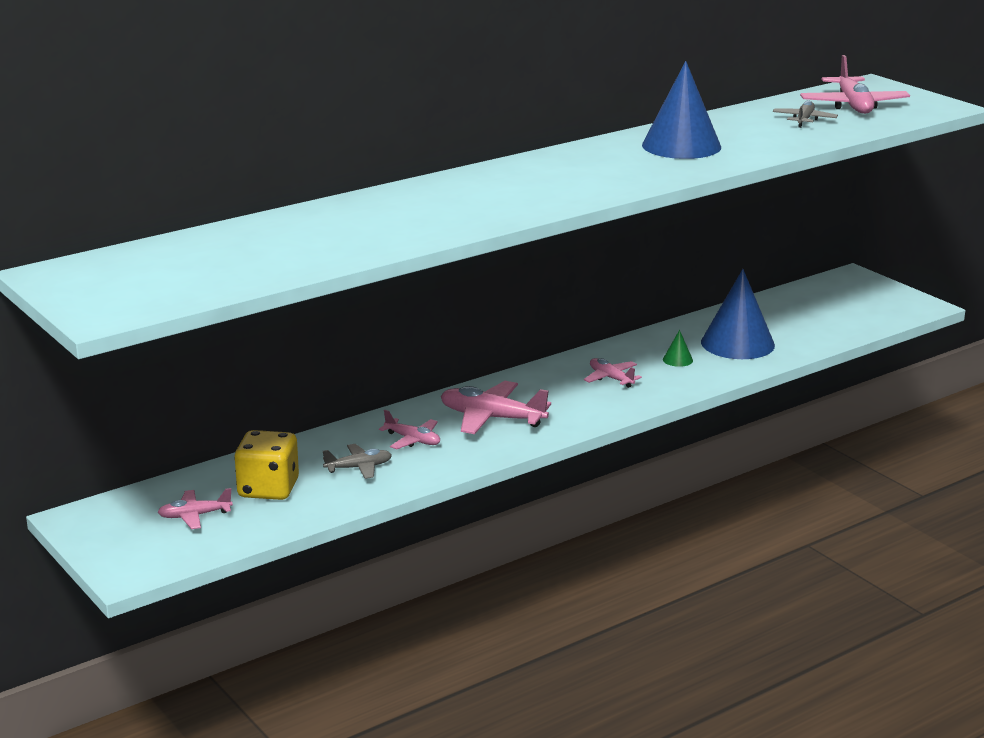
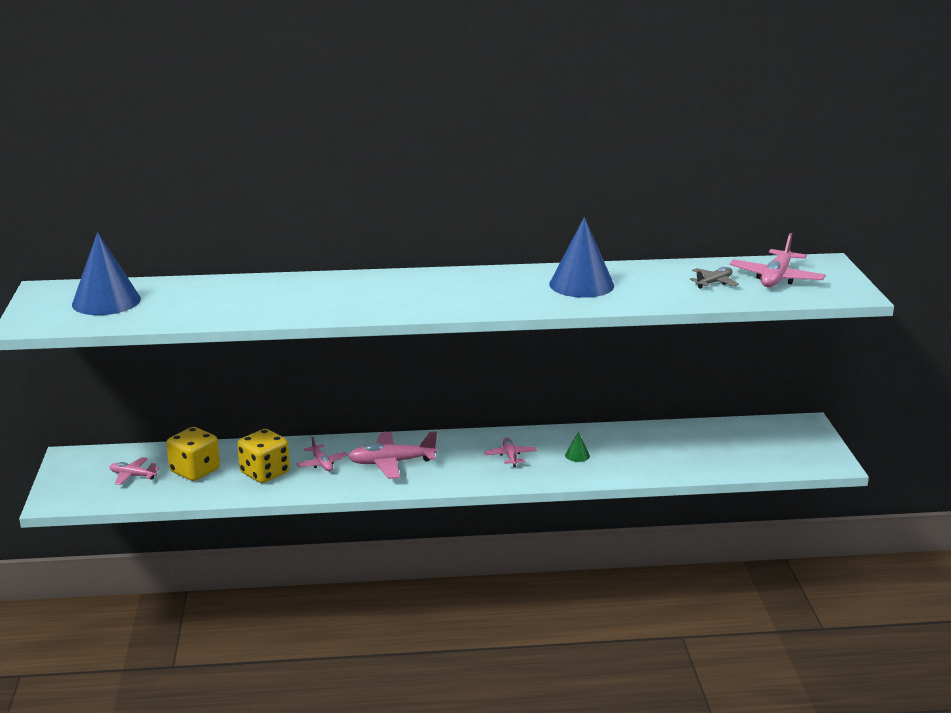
camera: 30 degrees right, 0 degrees up
(359, 468) = (265, 473): grey plane -> yellow dice
(492, 418) = (392, 463): pink plane -> pink plane turned 60 degrees counterclockwise
(737, 343) = (639, 455): blue cone -> blue cone (106, 301)

